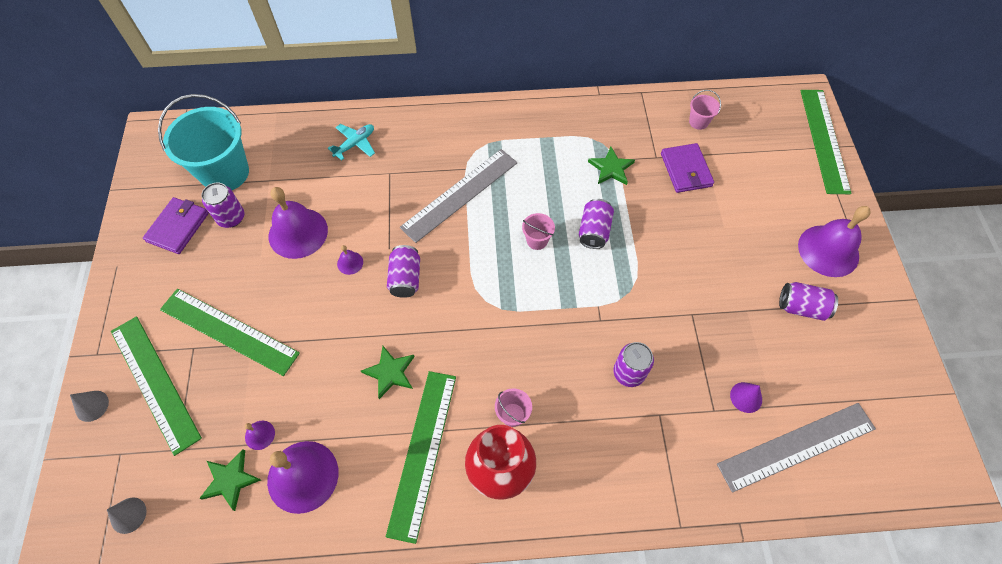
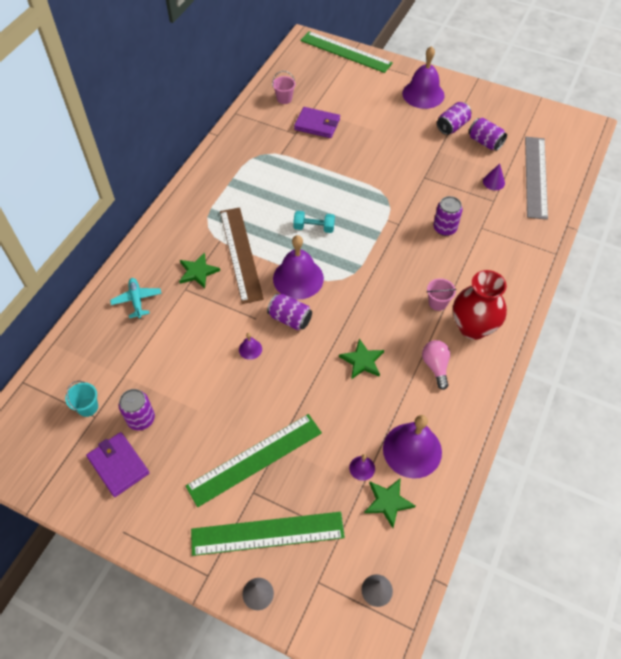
camera: 60 degrees left, 5 degrees down
(225, 173) = (88, 407): turquoise bucket -> turquoise bucket, size x0.43
(298, 233) = (195, 374): purple bell -> purple bell (298, 278)
(423, 452) = (435, 366): green ruler -> pink light bulb
(460, 194) = (240, 254): grey ruler -> brown ruler
(537, 240) = (314, 228): pink bucket -> turquoise dumbbell
(594, 231) = (329, 194): purple can -> purple can (485, 142)
(611, 168) = (285, 160): green star -> green star (198, 272)

